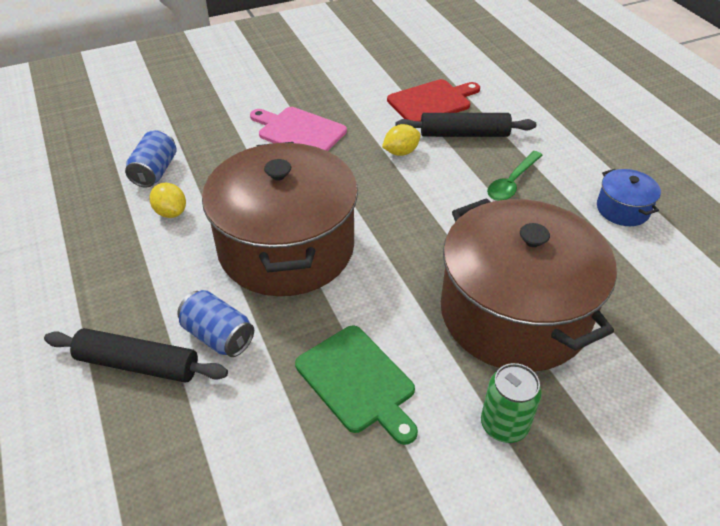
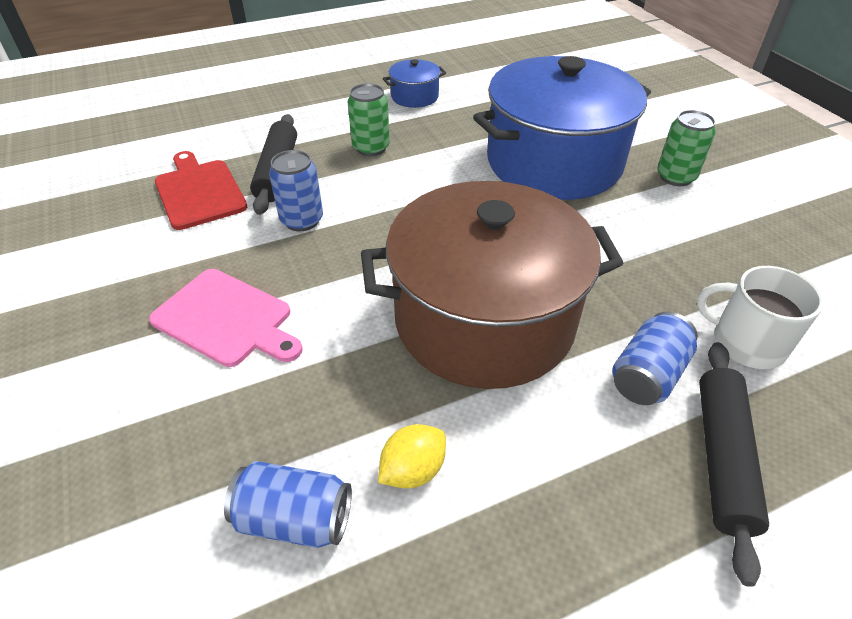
camera: 90 degrees left, 0 degrees up
(240, 415) = (746, 343): none -> white mug
(299, 131) = (226, 319): pink cutting board -> pink cutting board turned 90 degrees counterclockwise
(358, 382) = (667, 256): green cutting board -> none
(400, 152) = (302, 220): yellow lemon -> blue can
(512, 182) = (371, 148): green spoon -> green can
(514, 313) = (554, 162): brown pot -> blue pot

